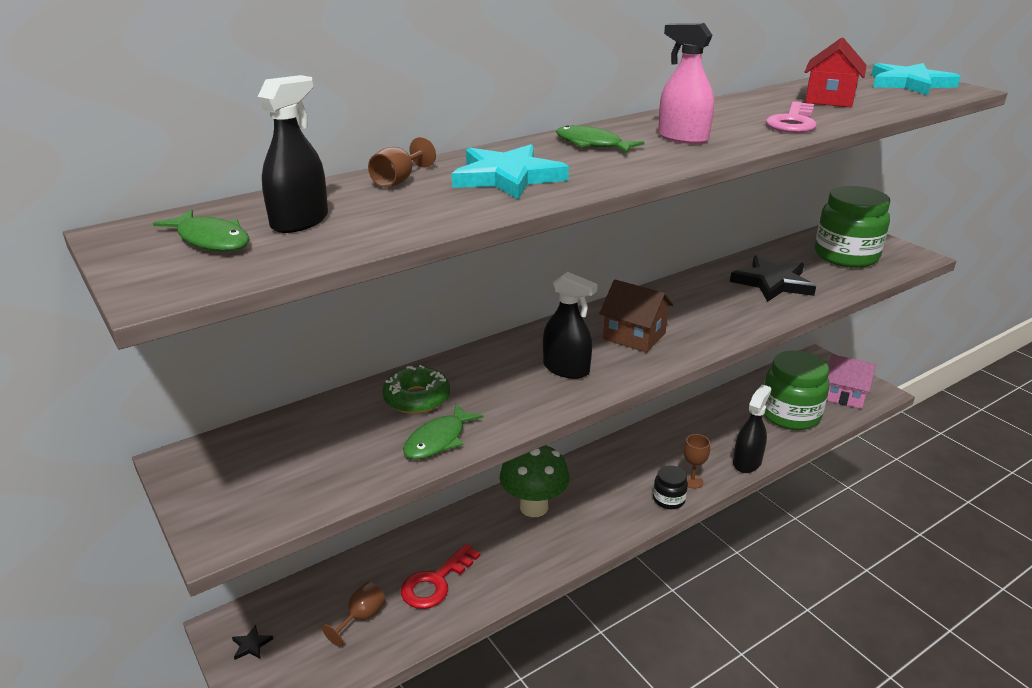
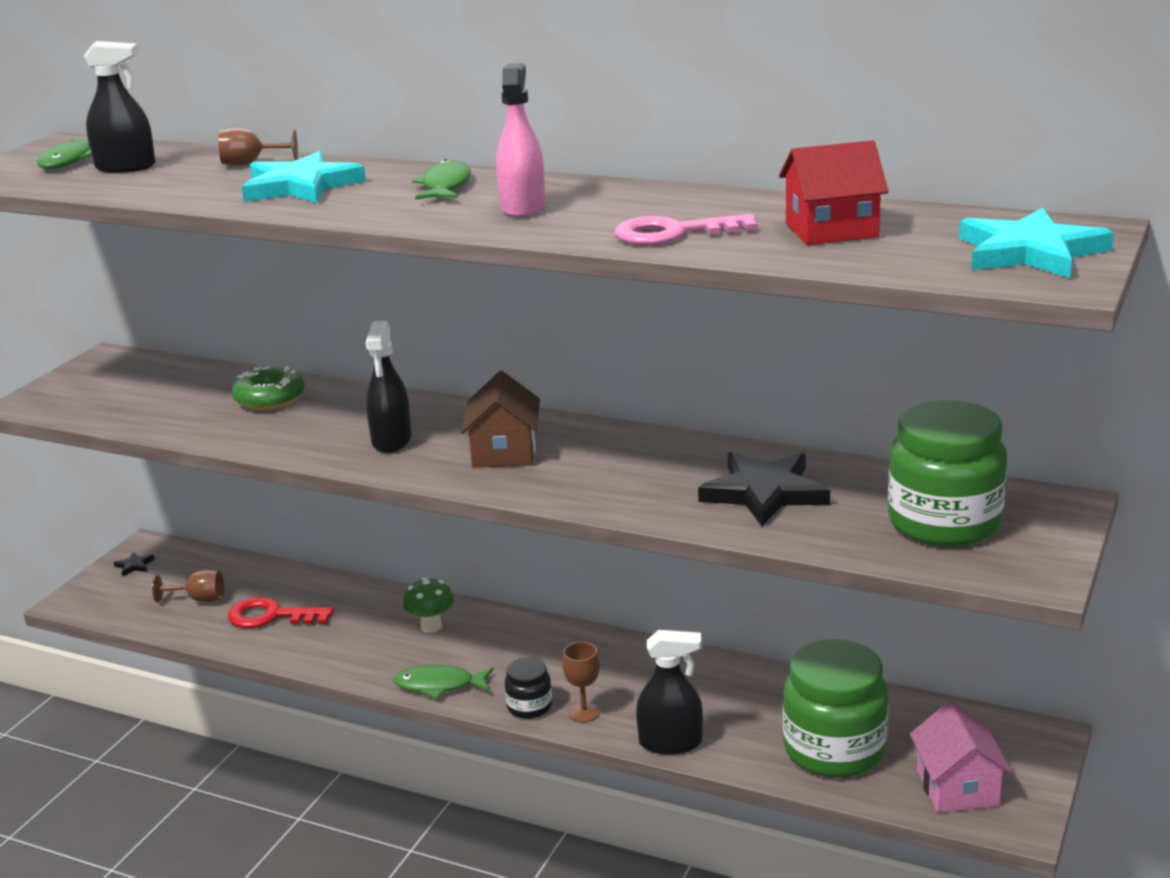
camera: 60 degrees right, 5 degrees down
(438, 440) = (210, 428): green fish -> green fish (439, 685)
(534, 507) = (431, 626): green mushroom -> green mushroom, size x0.58

